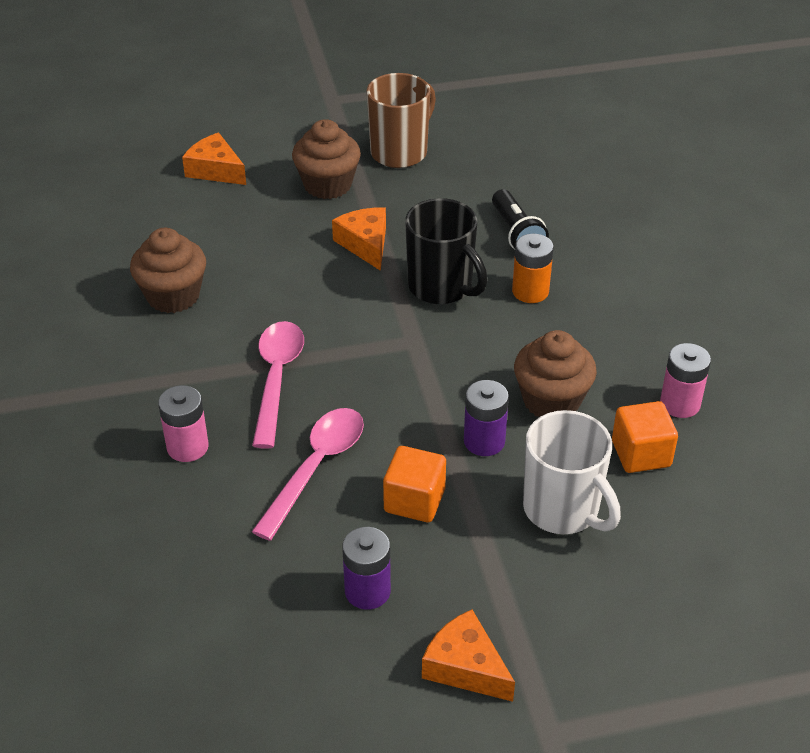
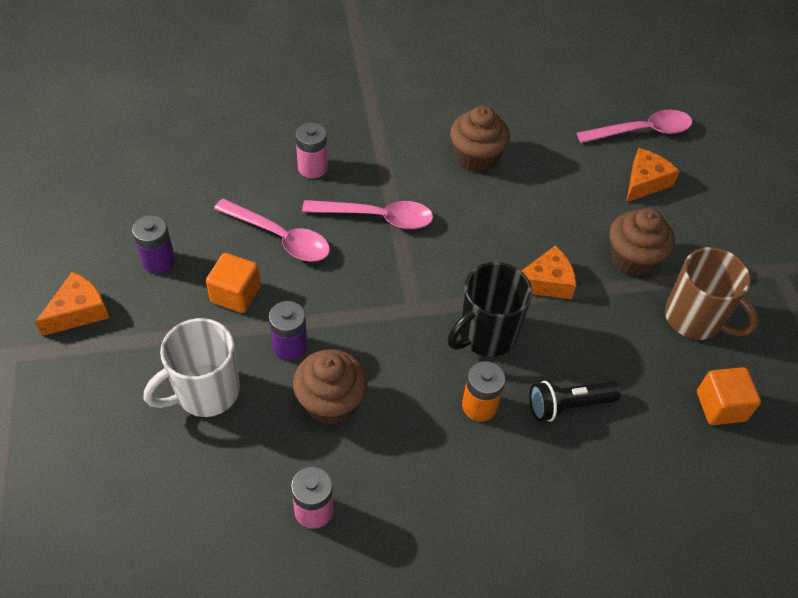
camera: 90 degrees right, 10 degrees up
(134, 167) = (642, 131): none -> pink spoon
(641, 454) = (256, 463): orange cube -> orange cube (720, 406)

